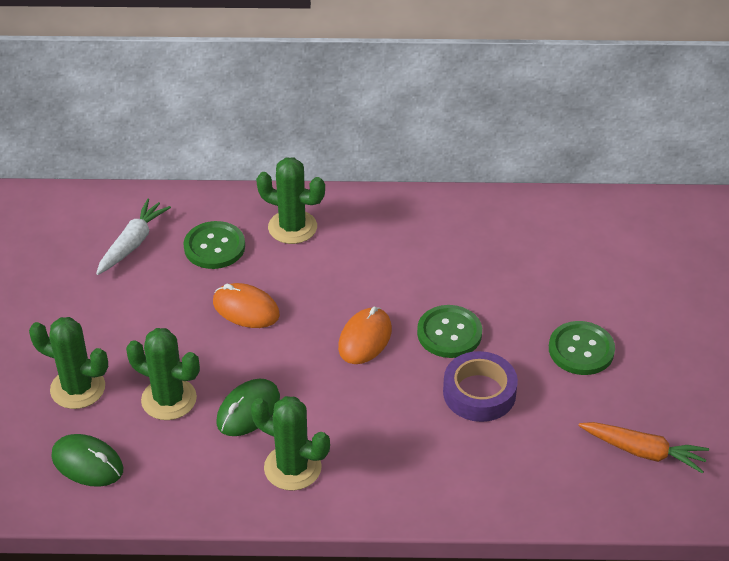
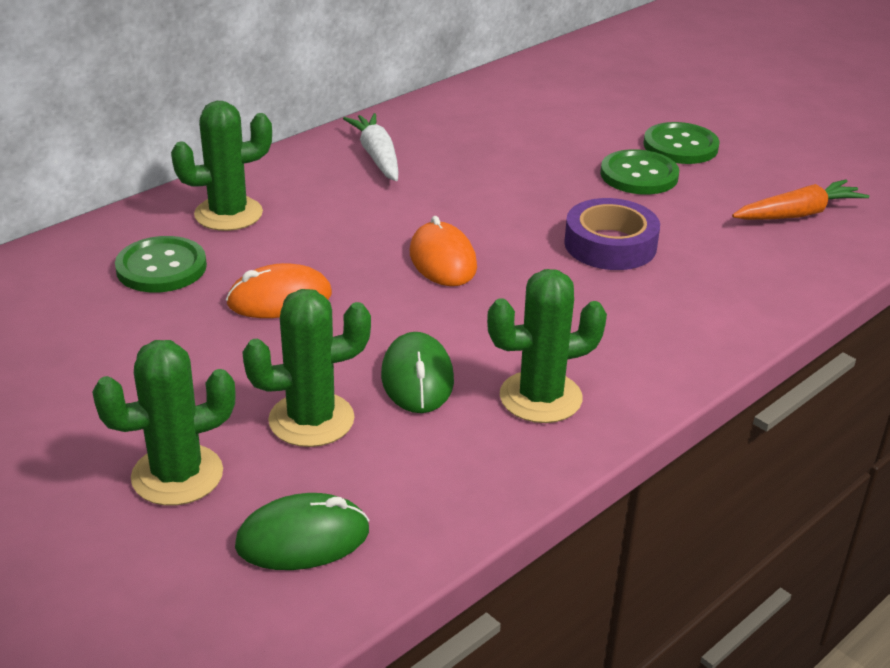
camera: 45 degrees left, 10 degrees down
(132, 243) = (49, 310): white carrot -> white carrot (377, 156)
(449, 333) = (513, 218): green button -> green button (680, 146)

